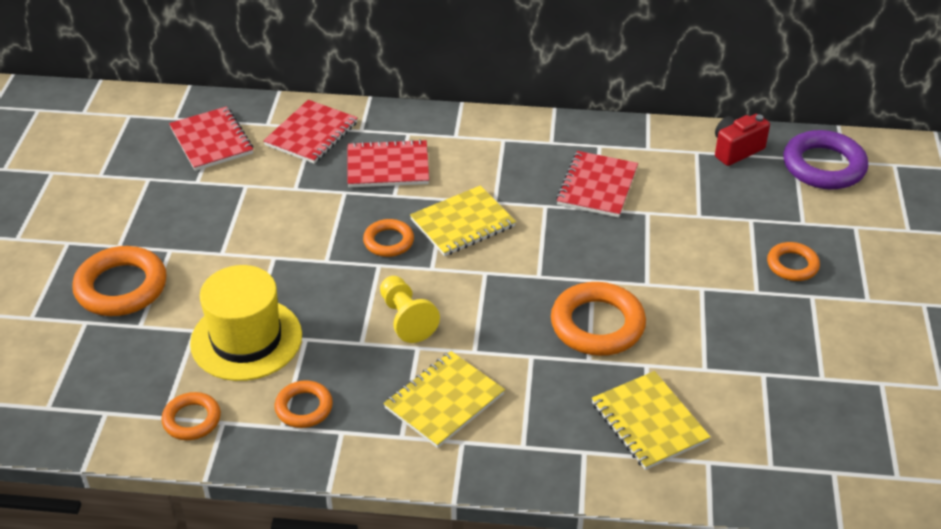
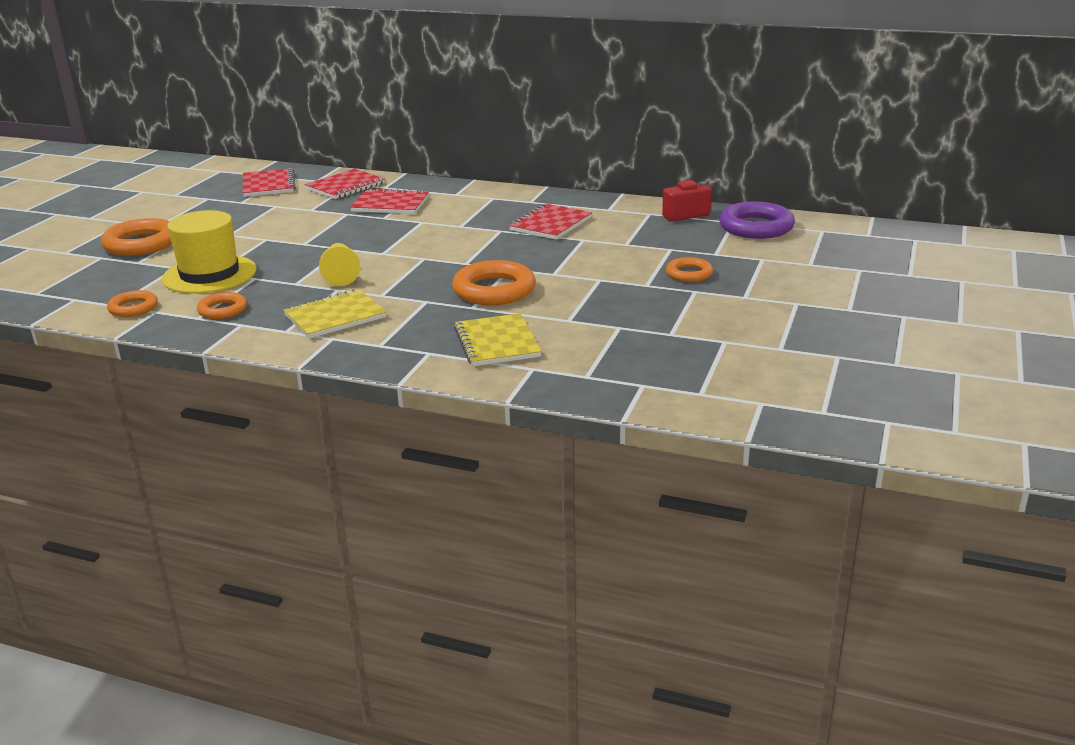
camera: 15 degrees right, 15 degrees down
(388, 241) = (360, 238): orange ring -> none
(462, 223) = (426, 234): yellow notebook -> none

